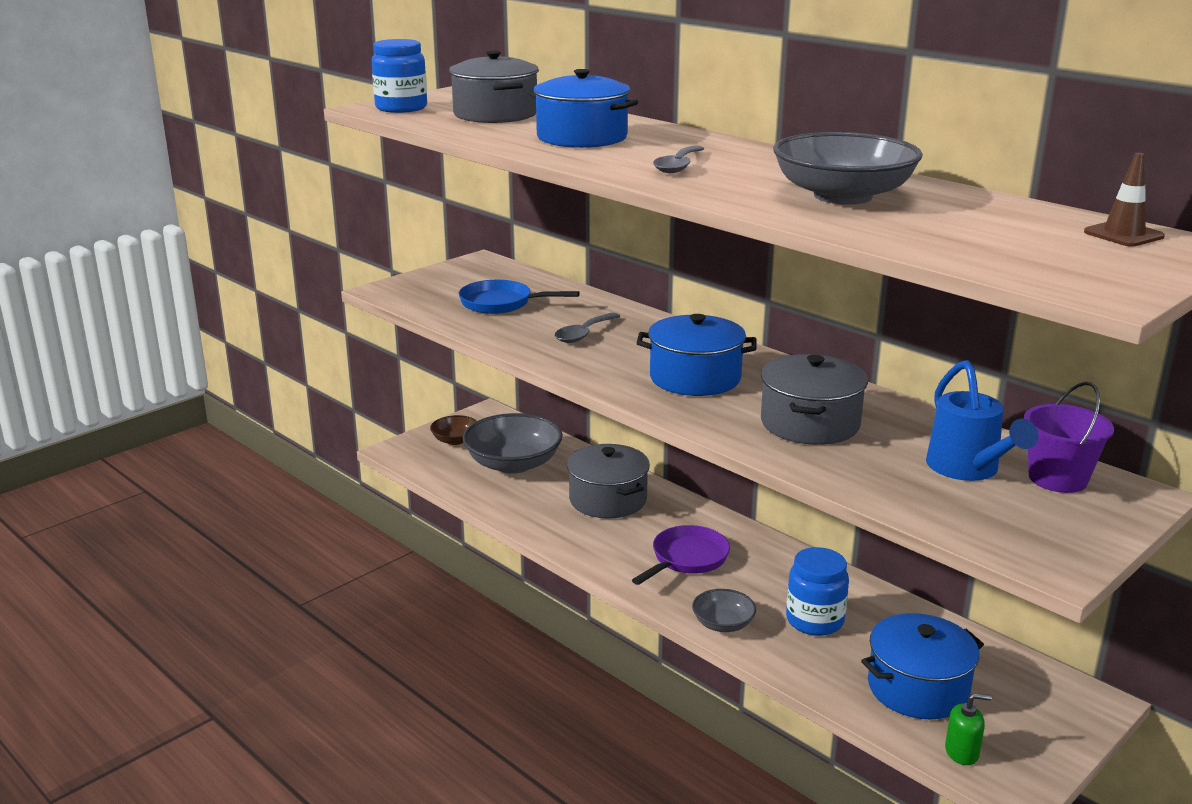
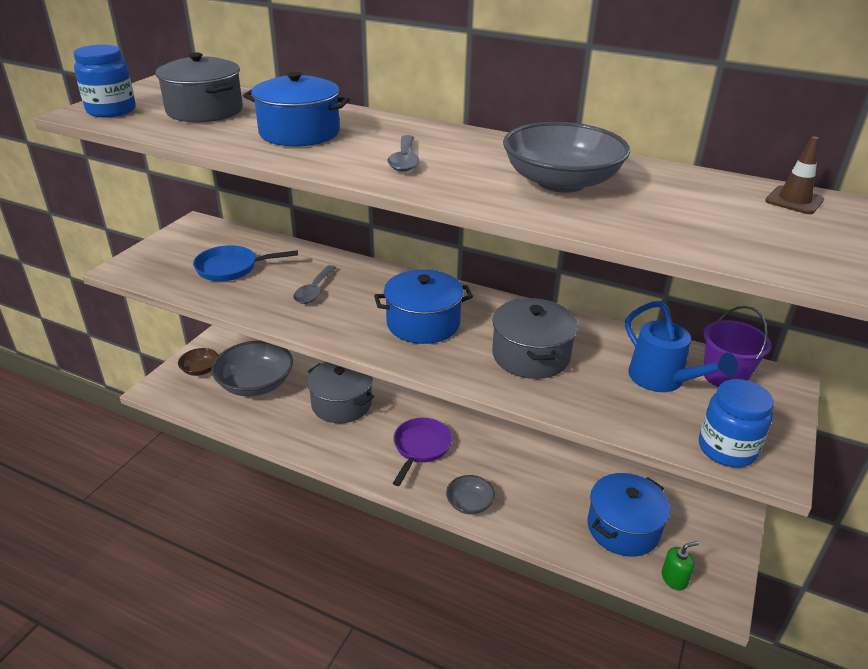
camera: 20 degrees left, 10 degrees up
(814, 620) = (531, 484): blue jar -> blue jar (727, 449)

